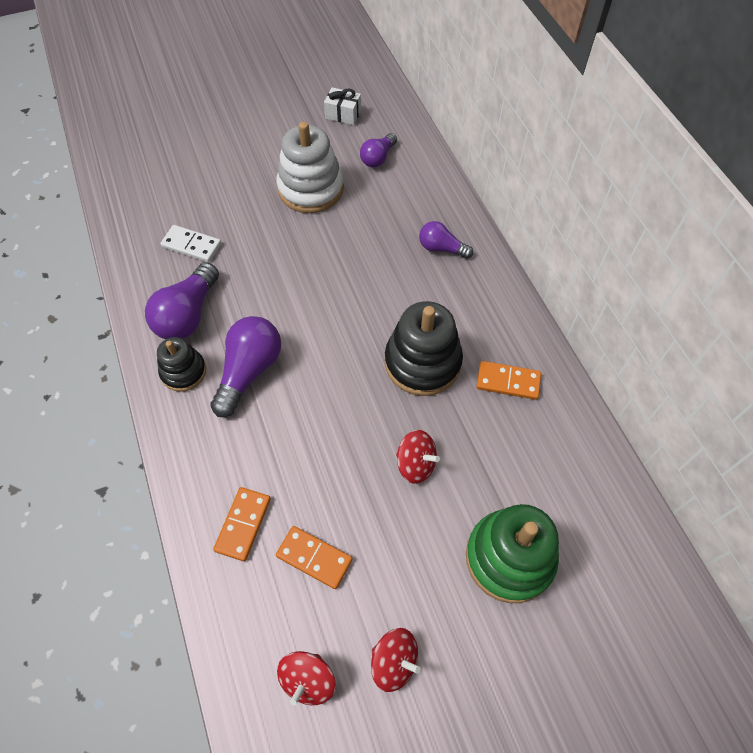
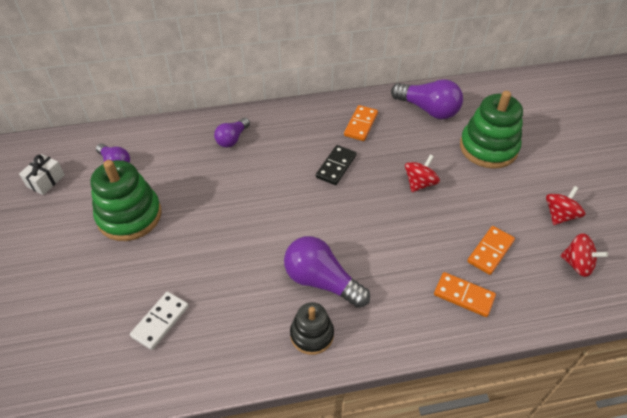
camera: 80 degrees left, 10 degrees down
(188, 315) = (247, 328): purple light bulb -> purple light bulb (428, 109)
(311, 189) = (129, 216): white stacking toy -> green stacking toy
(422, 362) = (336, 166): black stacking toy -> black domino

